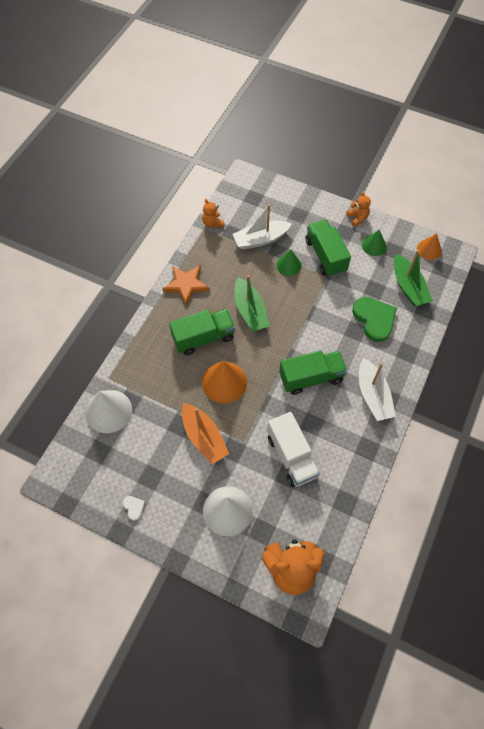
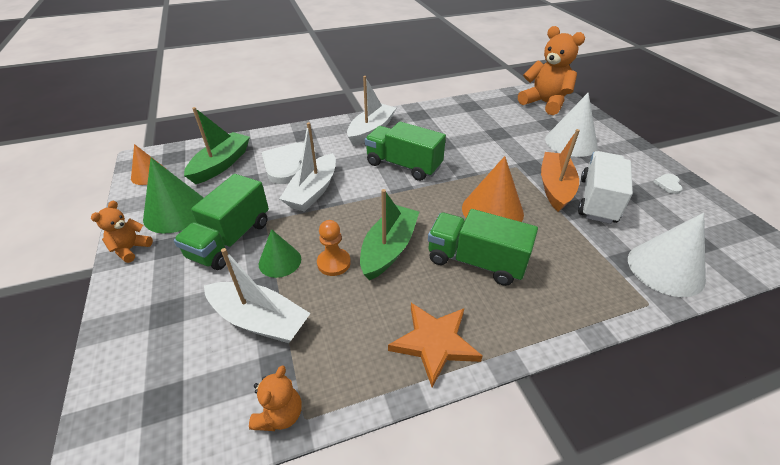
camera: 135 degrees left, 20 degrees down
(265, 283) = (334, 263): none -> orange pawn
(291, 456) = (483, 139): white truck -> white truck (597, 200)
(332, 313) = (313, 191): none -> white boat
(374, 246) = (176, 212): green cone -> green cone, size x1.65
(374, 319) = (288, 164): green heart -> white heart

